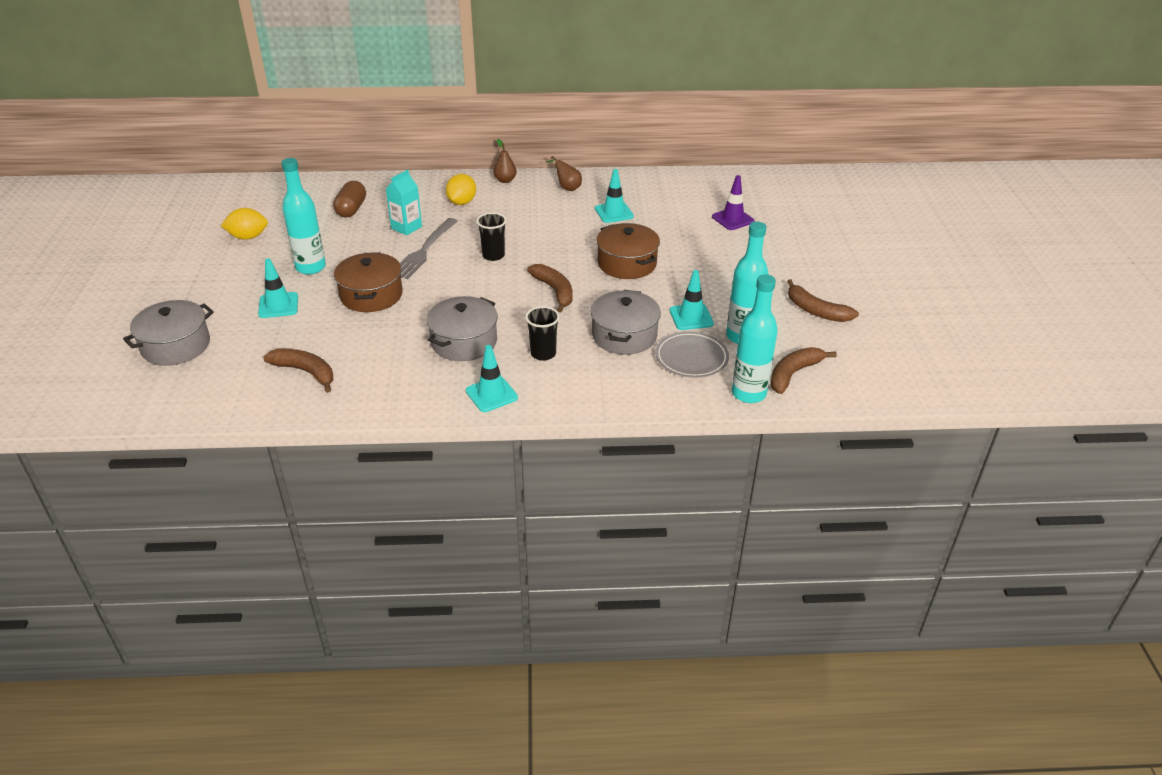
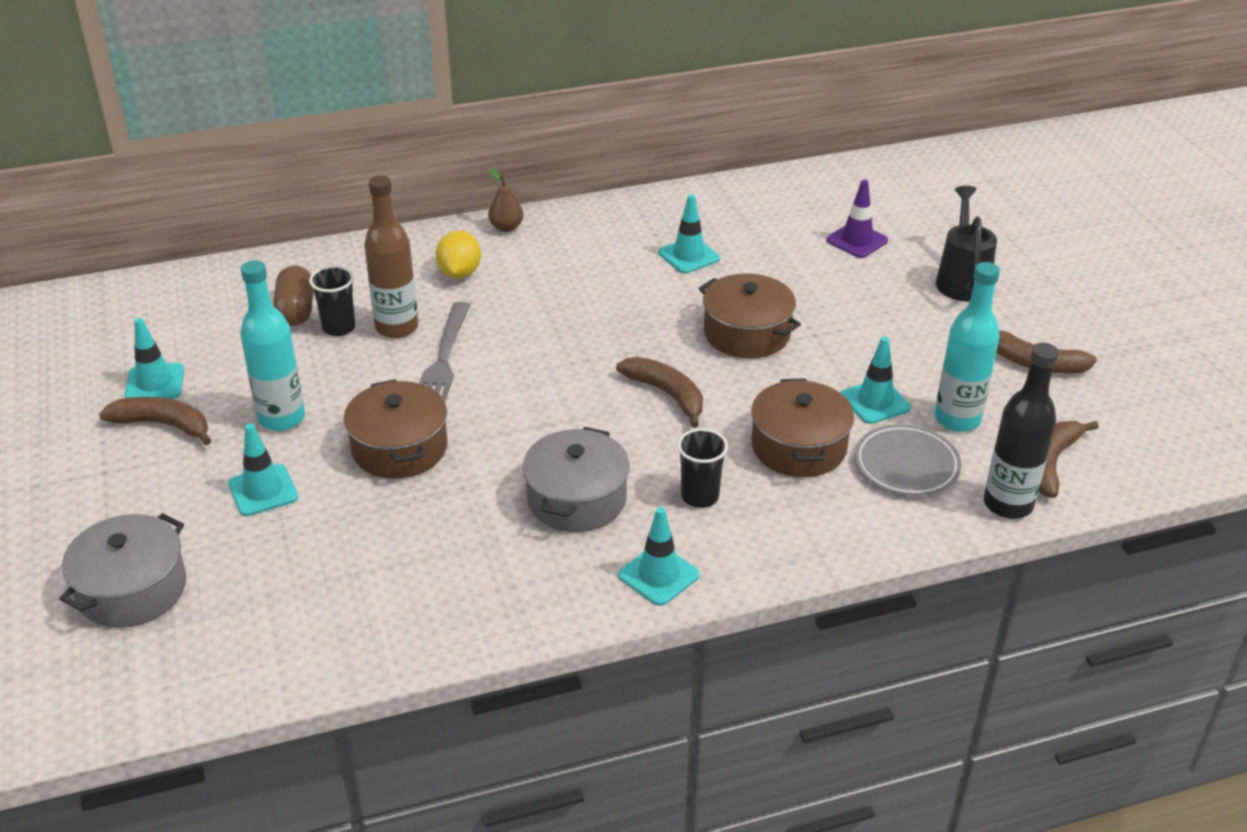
camera: 15 degrees left, 0 degrees up
(248, 237) = (155, 383): yellow lemon -> turquoise traffic cone
(306, 372) = (363, 594): brown banana -> brown banana (163, 425)
(406, 227) = (397, 327): turquoise carton -> brown bottle
(493, 255) = (550, 352): black cup -> black cup (339, 328)
(567, 188) = (602, 226): brown pear -> none
(624, 335) = (798, 447): grey pot -> brown pot
(748, 393) = (1008, 504): turquoise bottle -> black bottle
(793, 253) = (962, 280): none -> black watering can

